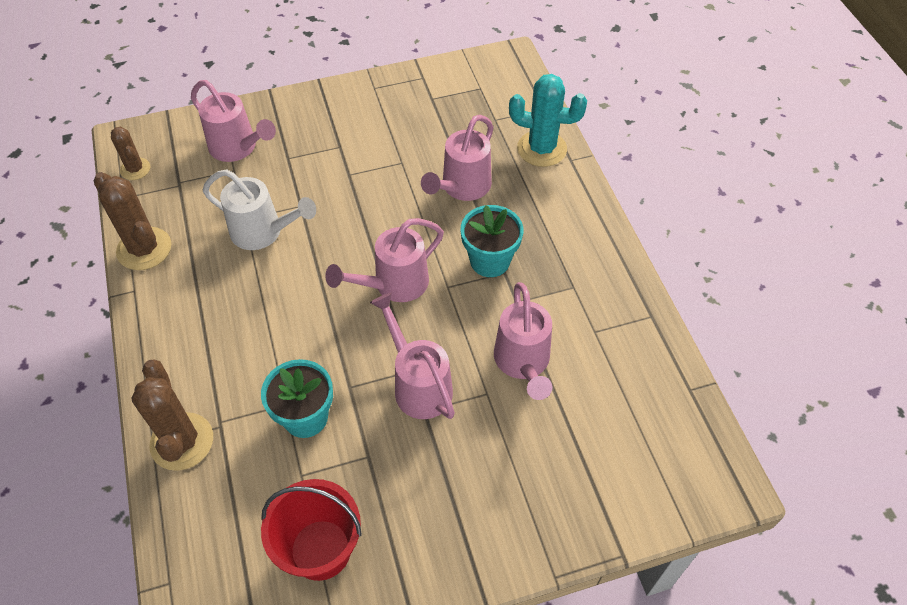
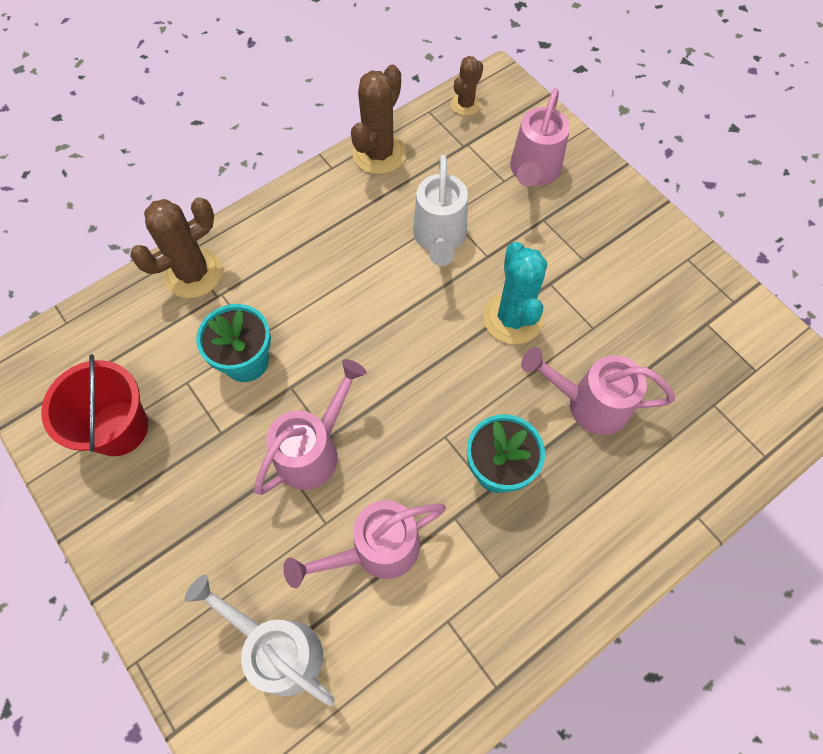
camera: 70 degrees right, 10 degrees up
(394, 284) = (426, 382): pink watering can -> none
(541, 149) = (696, 475): turquoise cactus -> turquoise cactus (513, 318)
(579, 456) = (278, 649): none -> white watering can

